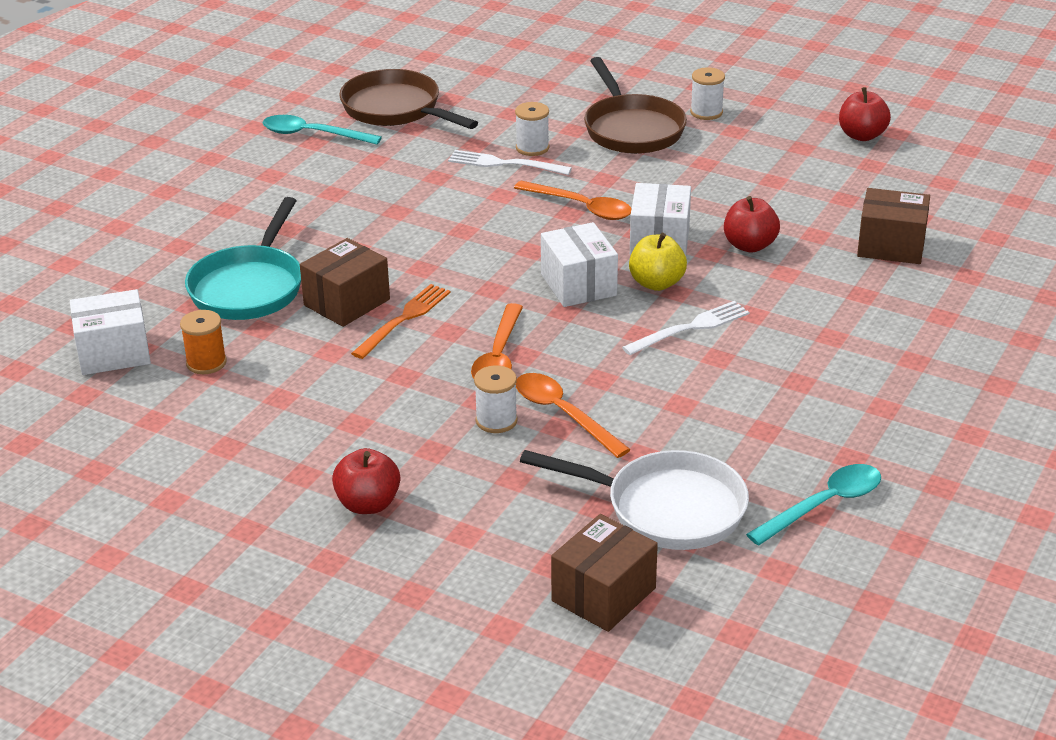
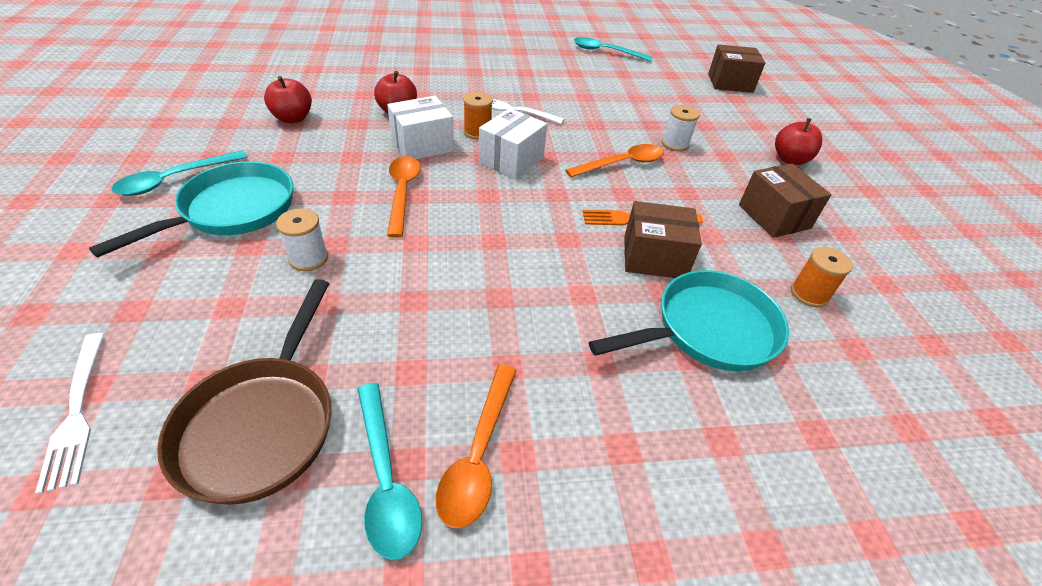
camera: 130 degrees left, 10 degrees up
(114, 353) = (883, 362): white box -> none
(503, 164) = (355, 264): white fork -> white fork (77, 413)
(563, 414) = (640, 126): orange spoon -> orange spoon (478, 454)
(631, 129) = (232, 211): brown pan -> turquoise pan
(656, 283) = (477, 132): yellow apple -> orange spool
(666, 508) = (661, 82): white pan -> none
(706, 112) = (175, 179): white spool -> turquoise spoon
(862, 135) = (193, 103): red apple -> red apple (293, 118)
(891, 246) = (357, 70): brown box -> brown box (774, 216)

